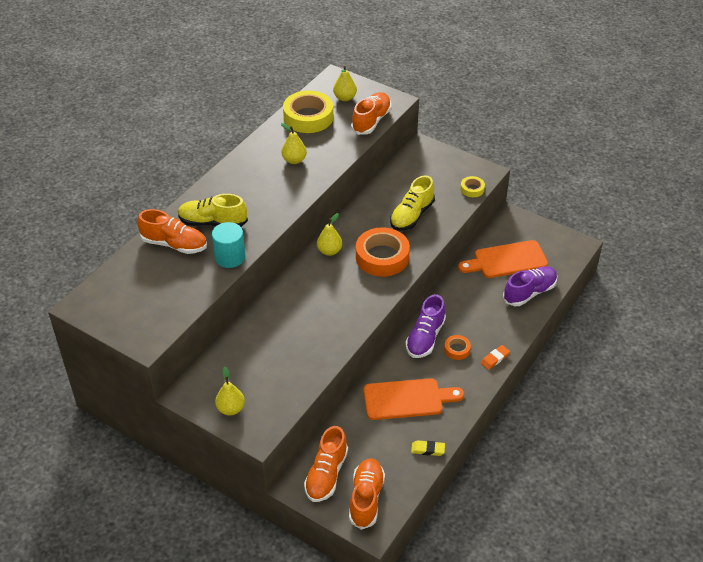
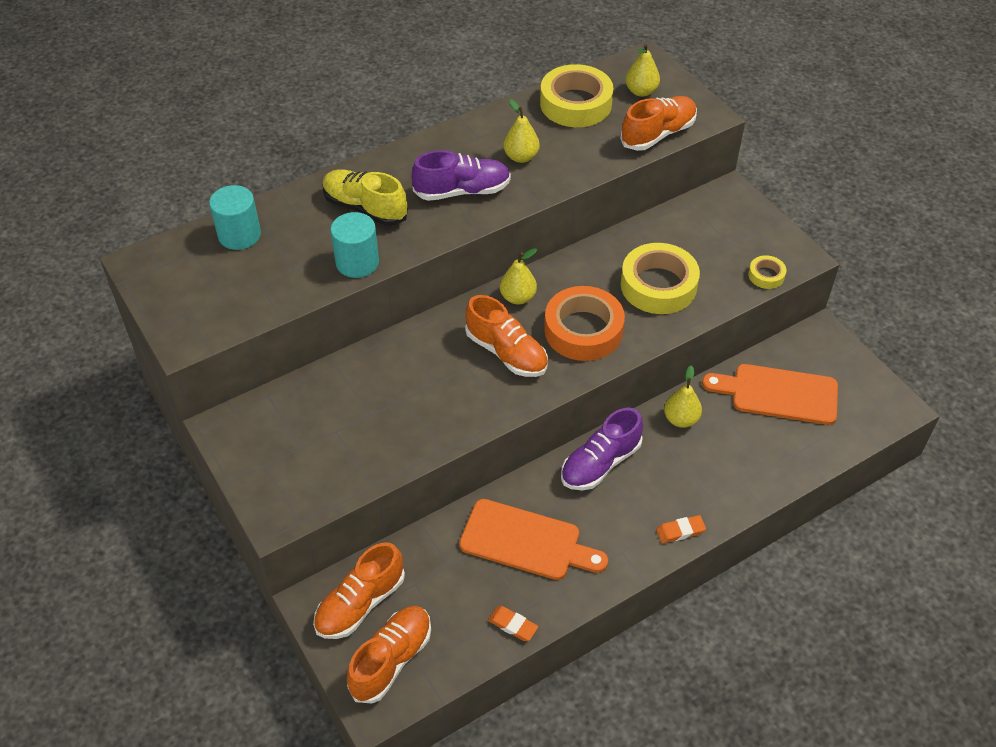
camera: 25 degrees right, 5 degrees up
(138, 266) = (239, 235): none -> turquoise cylinder
(174, 244) = (300, 221): orange shoe -> orange shoe (506, 352)
(231, 409) = (264, 468): yellow pear -> yellow pear (681, 419)
(412, 215) = (658, 285): yellow shoe -> yellow tape
(428, 449) = (513, 625): yellow eraser -> orange eraser
(457, 349) = (634, 497): orange tape -> none
(529, 292) = (785, 453): purple shoe -> purple shoe (462, 191)

